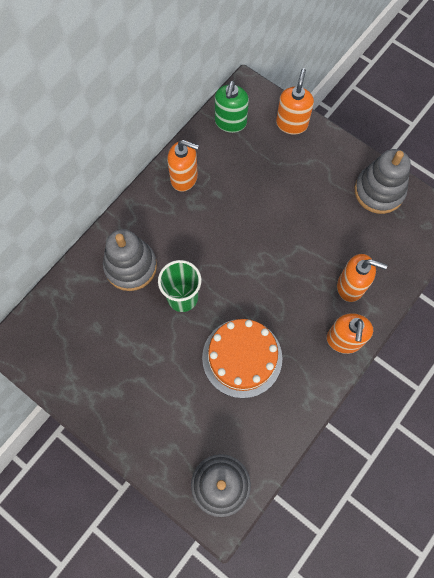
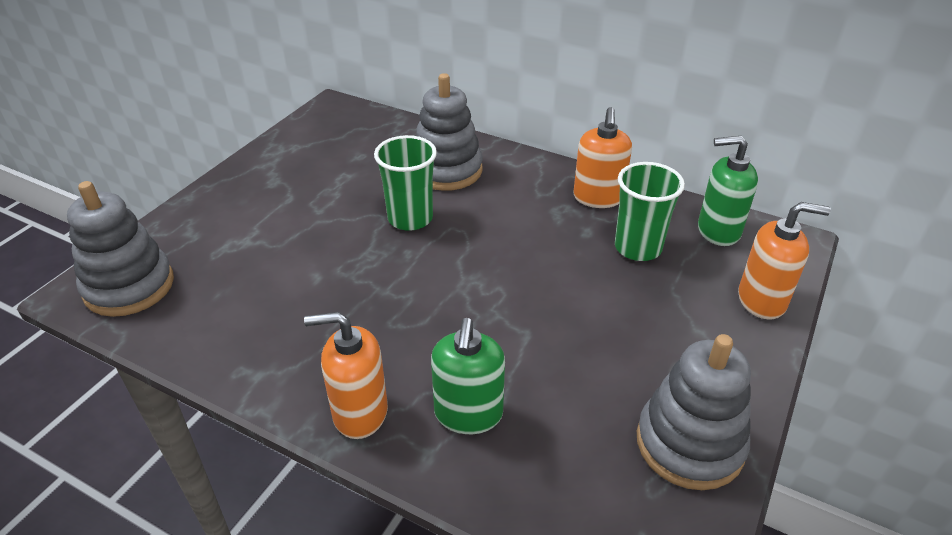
camera: 80 degrees right, 30 degrees down
(238, 170) = (638, 248): none -> green cup
(242, 358) = (322, 287): orange cake -> none
(351, 286) = (468, 414): orange soap dispenser -> green soap dispenser

